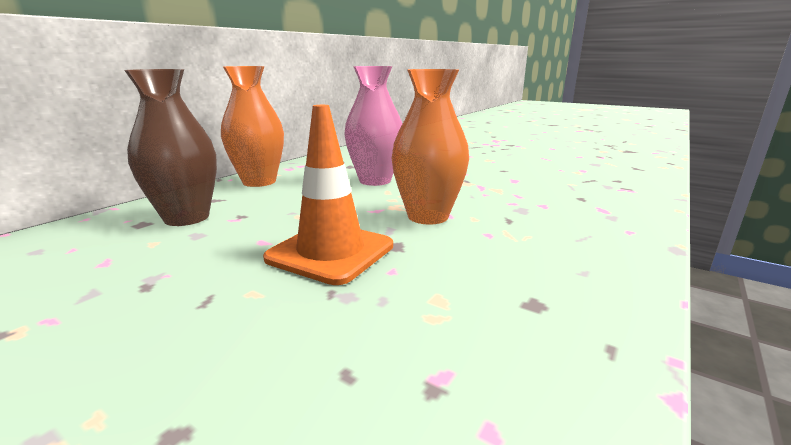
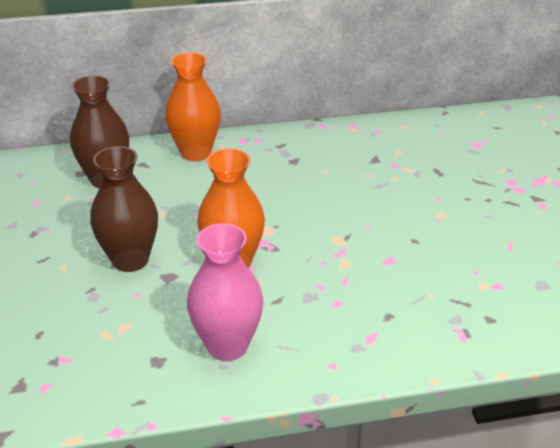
camera: 45 degrees right, 15 degrees up
(331, 252) = (130, 260): orange traffic cone -> brown vase
(375, 181) = (274, 196): pink vase -> pink vase (227, 346)

